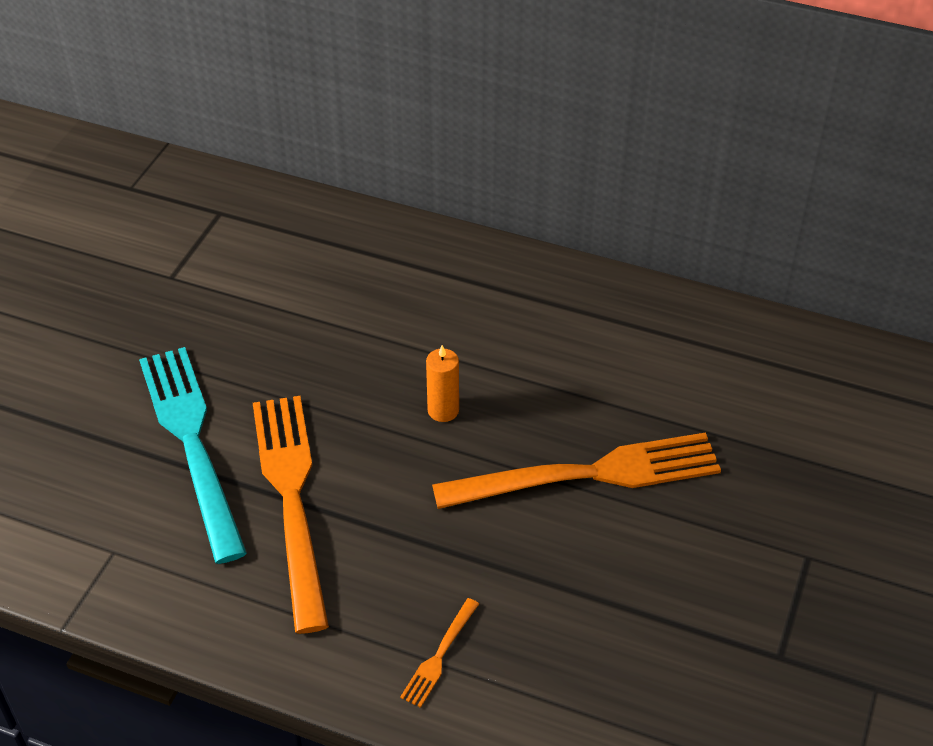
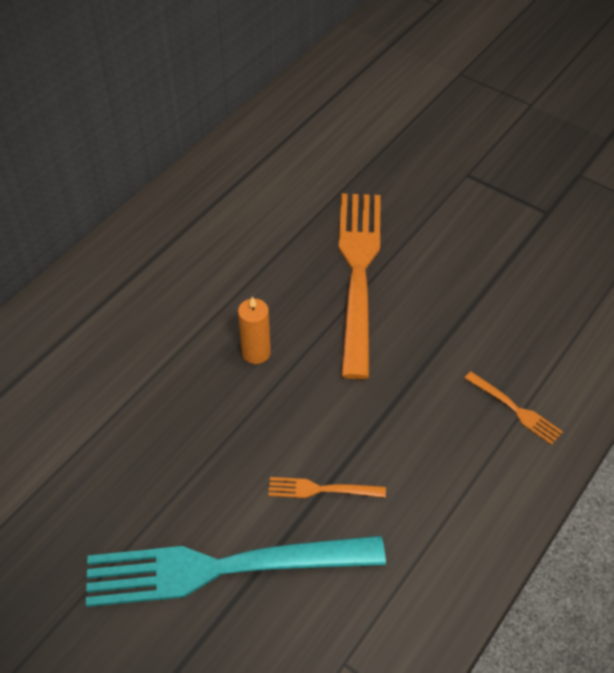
camera: 75 degrees left, 5 degrees up
(291, 498) = (321, 489): orange fork -> orange fork, size x0.42

